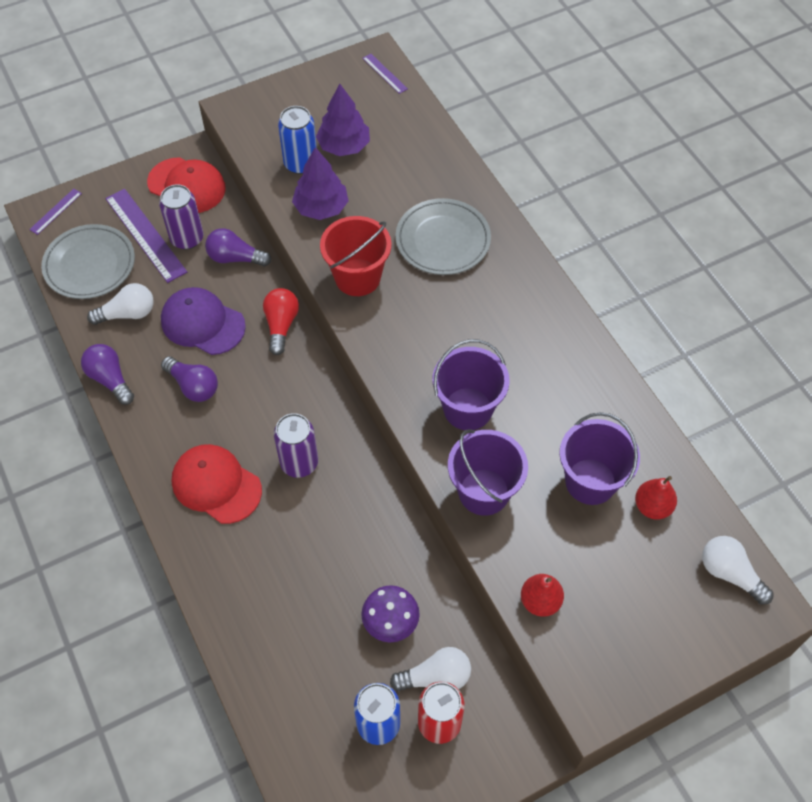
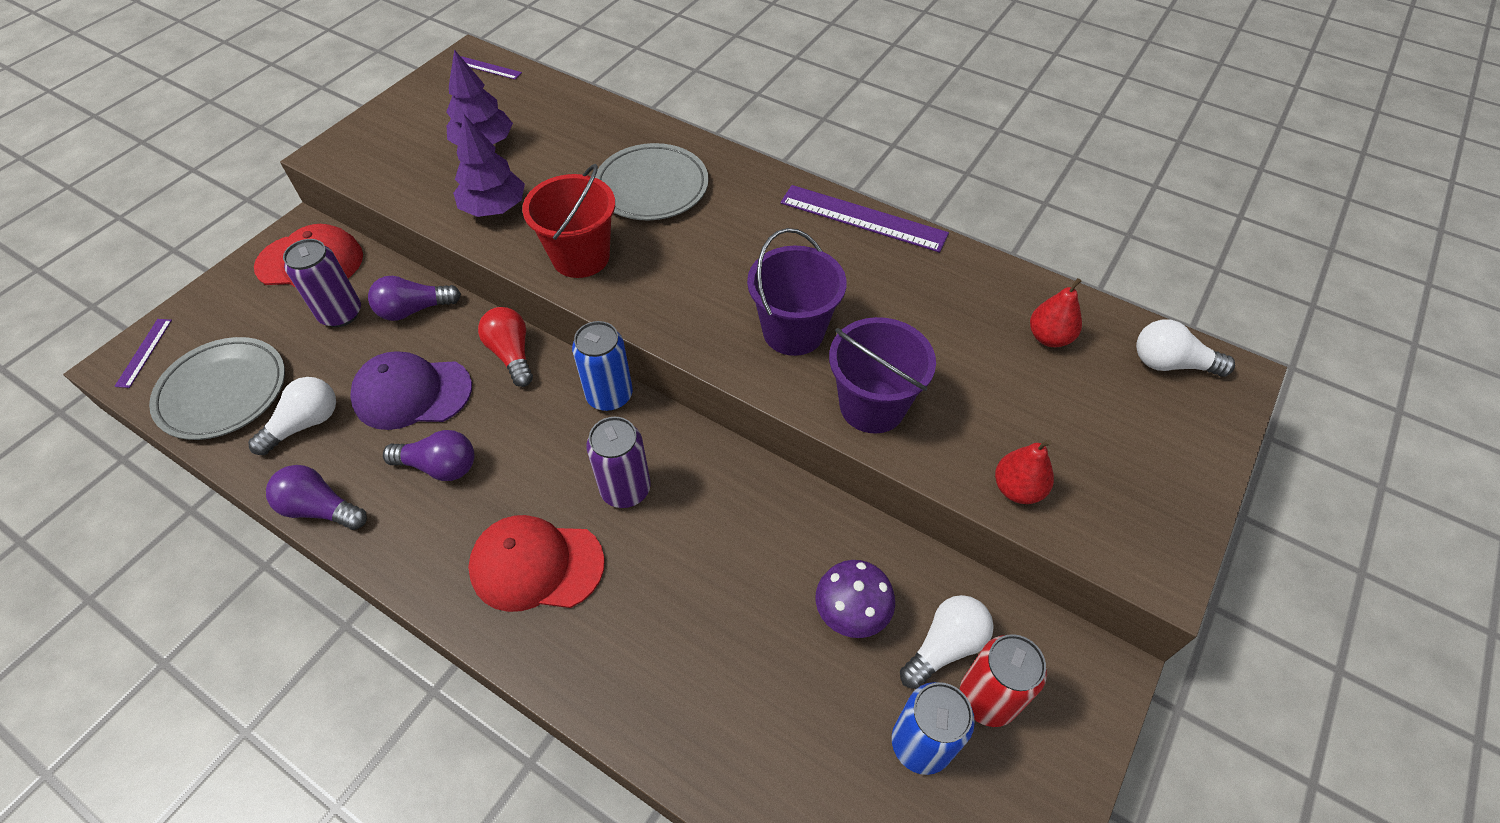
camera: 30 degrees left, 5 degrees down
(145, 235) = (283, 331): purple ruler -> purple ruler (863, 218)
(300, 163) = (443, 176): blue can -> blue can (609, 395)
(590, 481) = (971, 343): purple bucket -> none

